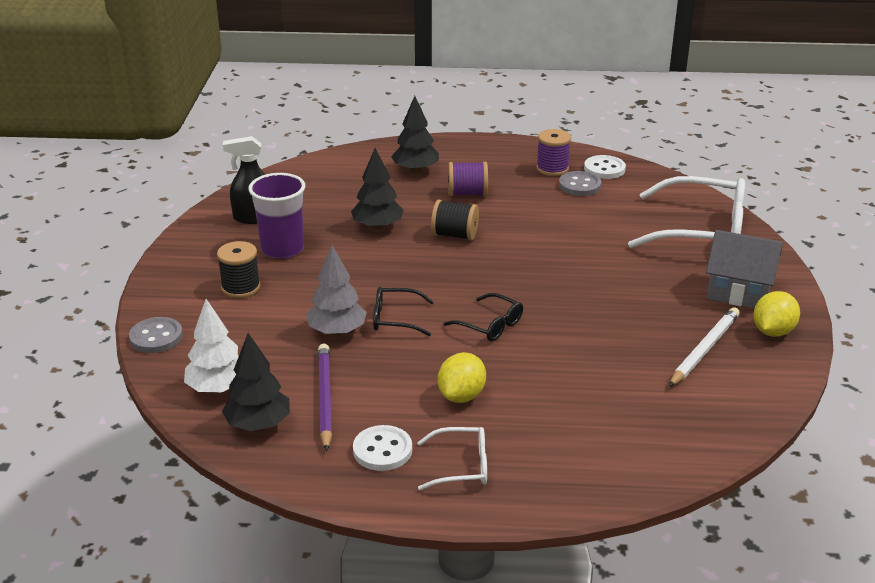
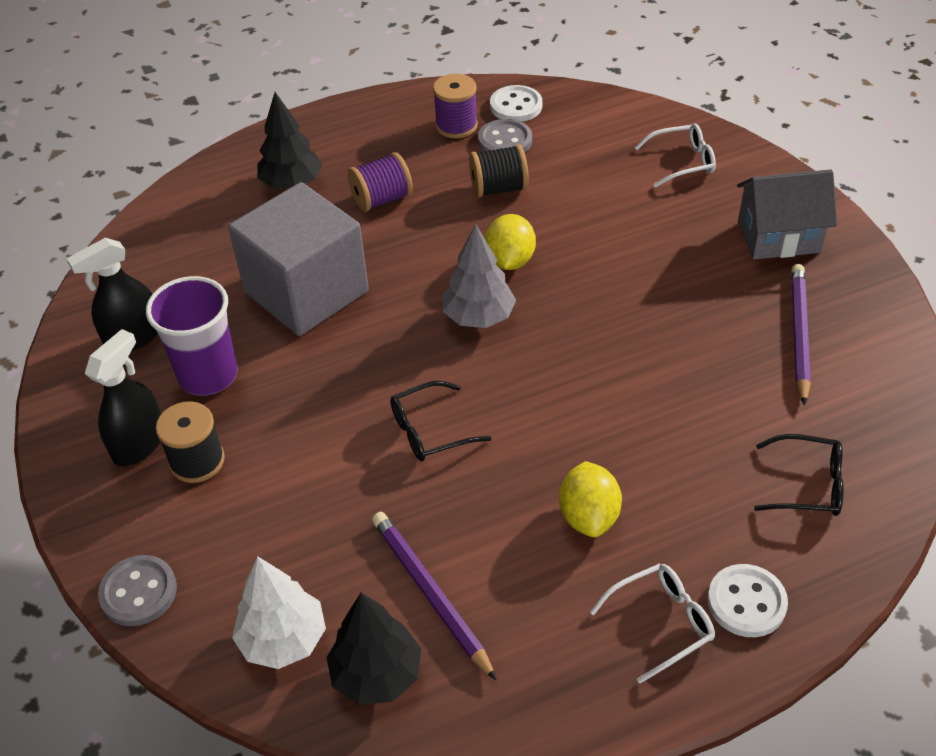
camera: 25 degrees left, 15 degrees up
(215, 269) = (139, 443): none -> black spray bottle
(337, 331) = (372, 480): grey tree -> grey tree (479, 317)
(377, 226) = (306, 292): black tree -> grey cube
(382, 450) = (555, 642): white button -> white button (746, 602)
(455, 235) = (411, 270): black spool -> black spool (498, 188)
(490, 325) = (548, 394): black glasses -> black glasses (808, 485)
(702, 231) = (682, 162): white glasses -> white glasses, size x0.49
(704, 350) = (799, 334): white pencil -> purple pencil
(772, 331) = (848, 279): yellow lemon -> yellow lemon (510, 261)

